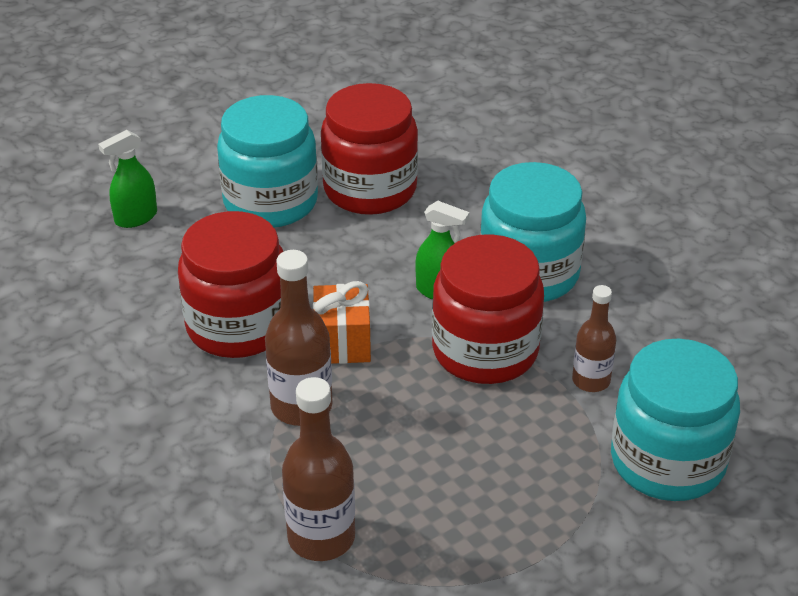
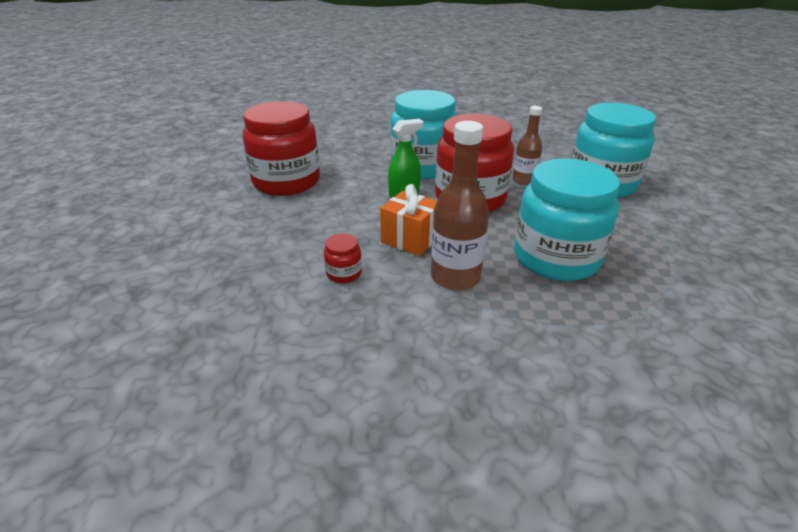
camera: 55 degrees left, 5 degrees down
(135, 218) = (160, 275): green spray bottle -> none
(238, 326) = (344, 273): red jar -> red jar, size x0.40
(270, 202) = (241, 216): turquoise jar -> turquoise jar (556, 258)
(321, 537) = (596, 317): brown bottle -> none

